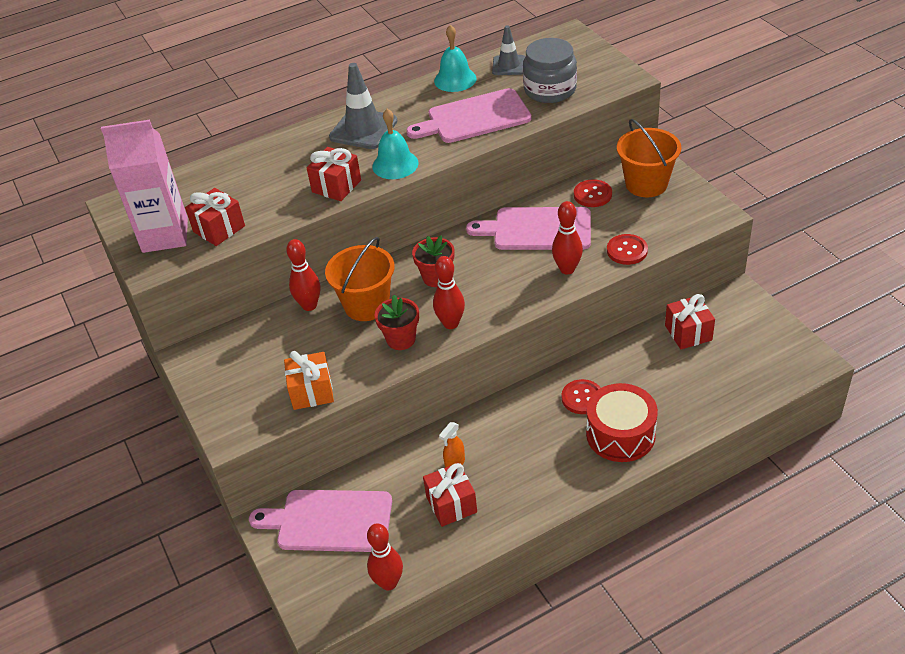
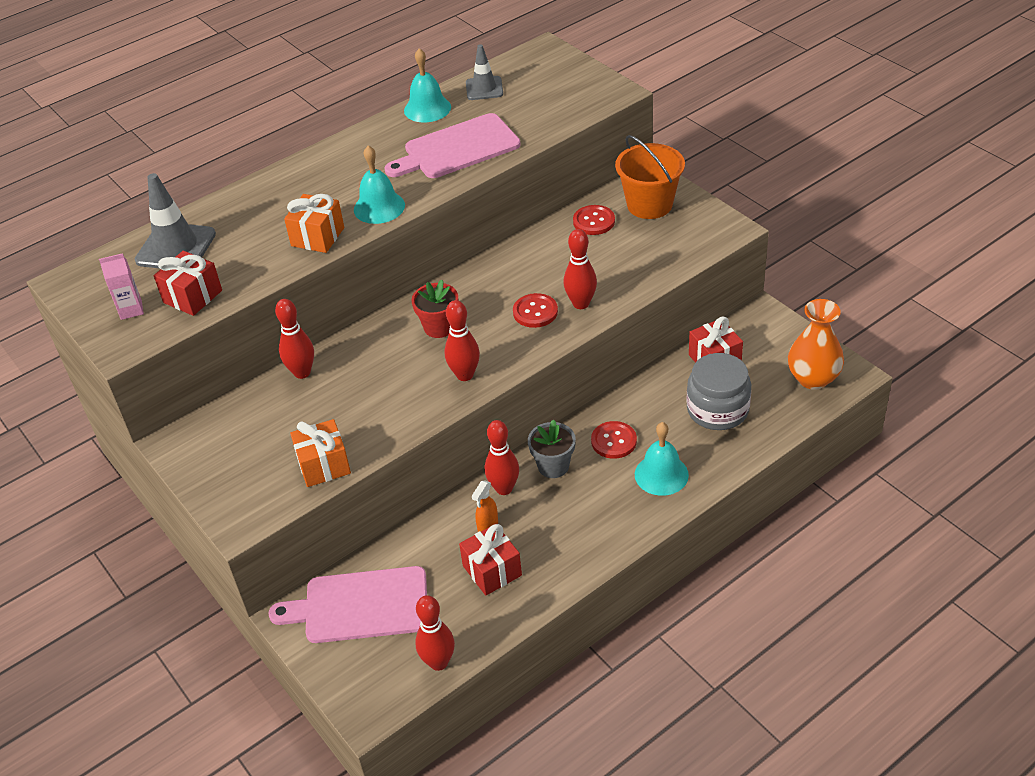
camera: 10 degrees left, 0 degrees up
(165, 235) = (131, 310): pink carton -> pink carton, size x0.46
(336, 186) = (317, 237): red gift -> orange gift
(363, 129) = (335, 172): grey traffic cone -> grey traffic cone (176, 247)
(366, 305) = (367, 365): orange bucket -> none
(401, 339) = (412, 398): red flower pot -> none
(475, 430) = (504, 488): none -> red bowling pin
(523, 414) = (553, 466): none -> grey flower pot
(537, 229) = (541, 264): pink cutting board -> none
(550, 90) = (534, 111): grey jar -> grey jar (717, 410)
(620, 434) = (661, 474): red drum -> turquoise bell
(627, 250) = (641, 277): red button -> red button (535, 312)
(778, 360) = (813, 378): none -> orange vase

